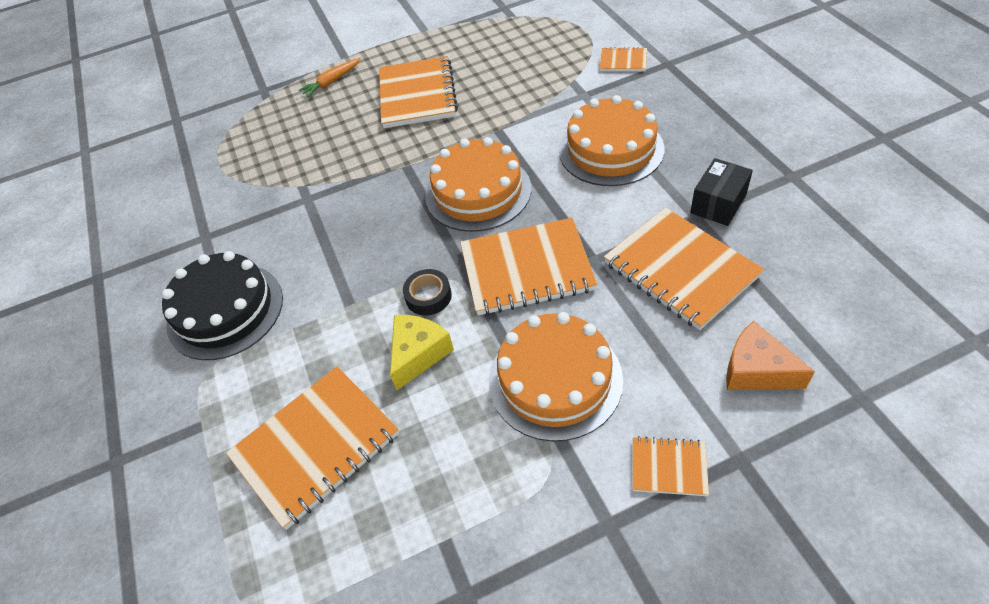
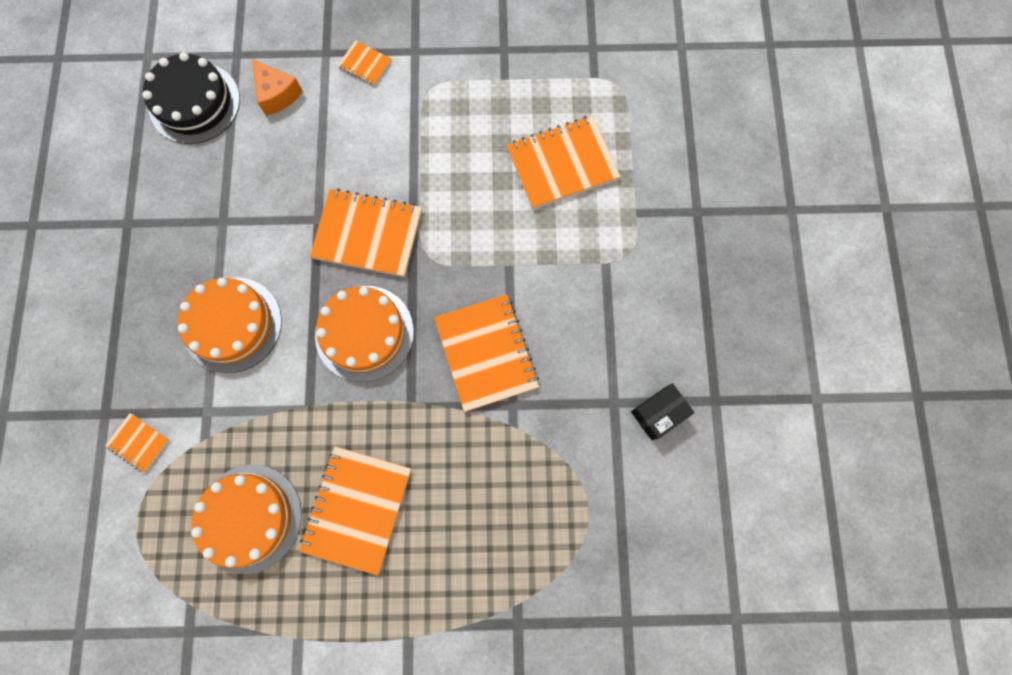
camera: 165 degrees left, 25 degrees up
(225, 310) = (606, 306): black cake -> black cake (194, 103)
(332, 82) = (437, 591): orange carrot -> none
(418, 354) = (474, 200): yellow cheese -> none
(428, 296) = (448, 244): black tape -> none
(555, 380) = (396, 141): orange cake -> orange cake (249, 518)
(680, 270) = (267, 182): orange notebook -> orange notebook (486, 353)
(718, 203) = (198, 225): black box -> black box (658, 413)

